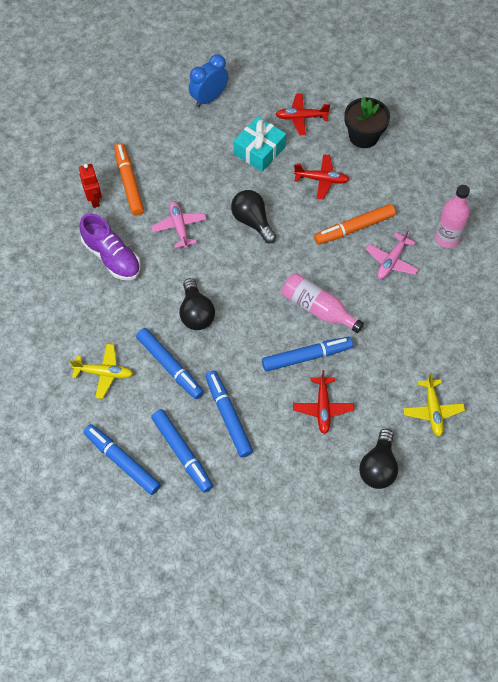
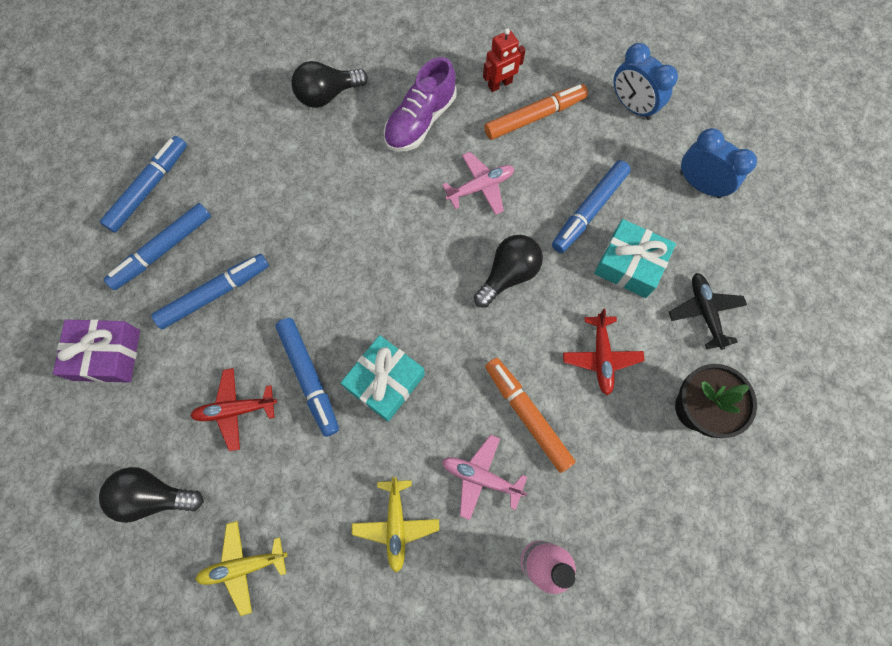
camera: 80 degrees right, 10 degrees up
(104, 373) = (260, 146): yellow plane -> yellow plane (396, 524)
(137, 122) = (632, 106): none -> blue clock
(169, 366) = (277, 214): blue marker -> blue marker (589, 210)
(196, 313) = (355, 230): black light bulb -> black light bulb (327, 95)
(264, 498) = (106, 355): none -> purple gift
(301, 117) = (704, 312): red plane -> black plane
(317, 308) = (385, 381): pink bottle -> turquoise gift

